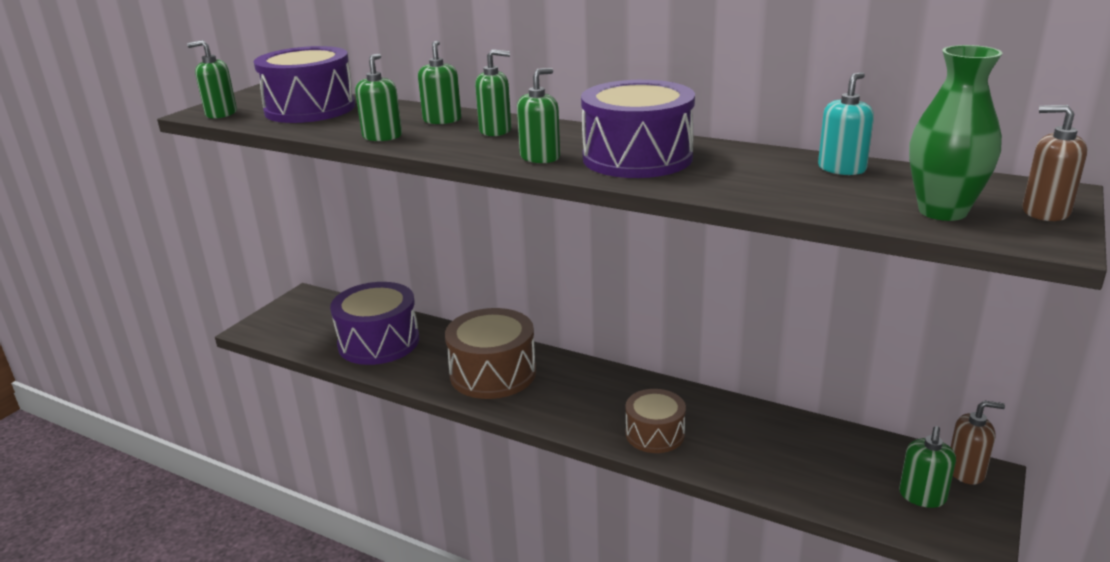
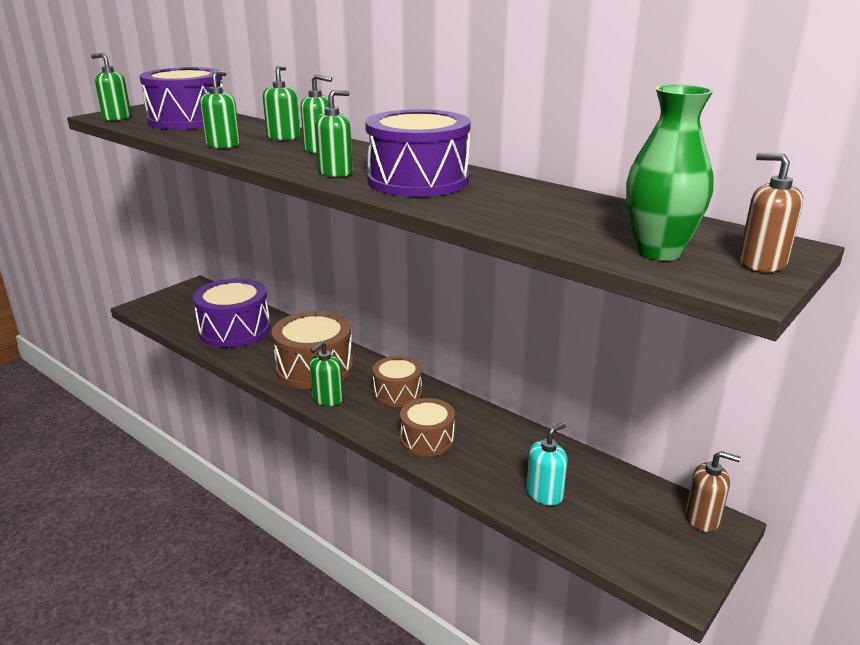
camera: 10 degrees right, 0 degrees up
(598, 388) = (397, 393): none -> brown drum
(841, 168) = (595, 207): turquoise soap dispenser -> turquoise soap dispenser (544, 494)
(922, 496) = (648, 534): green soap dispenser -> green soap dispenser (327, 399)

